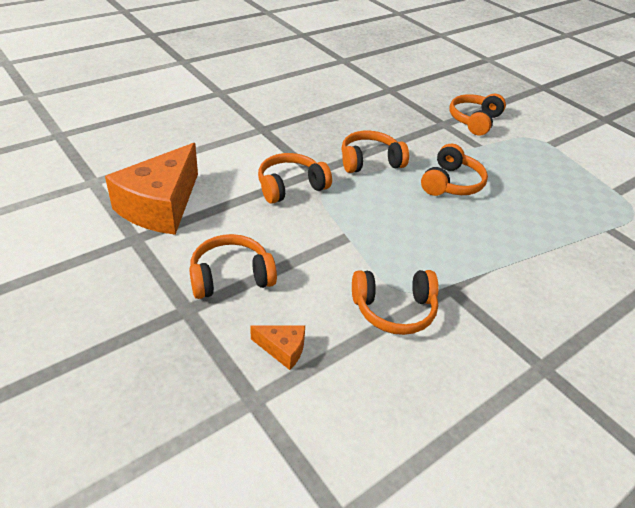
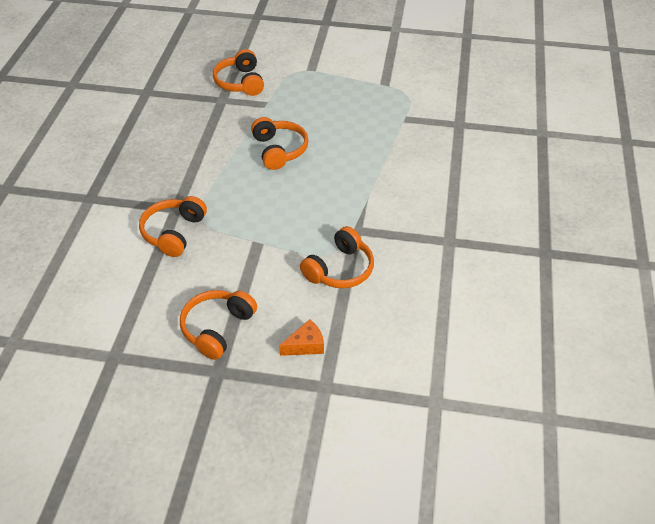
camera: 40 degrees left, 5 degrees up
(160, 206) = (97, 319): orange cheese -> none
(370, 161) = (205, 170): orange headphones -> none

